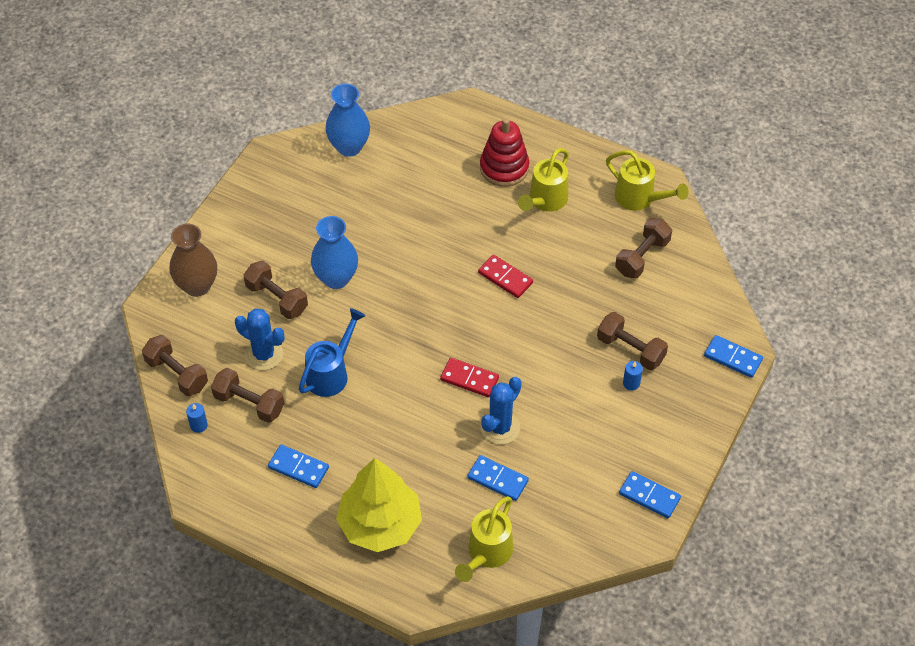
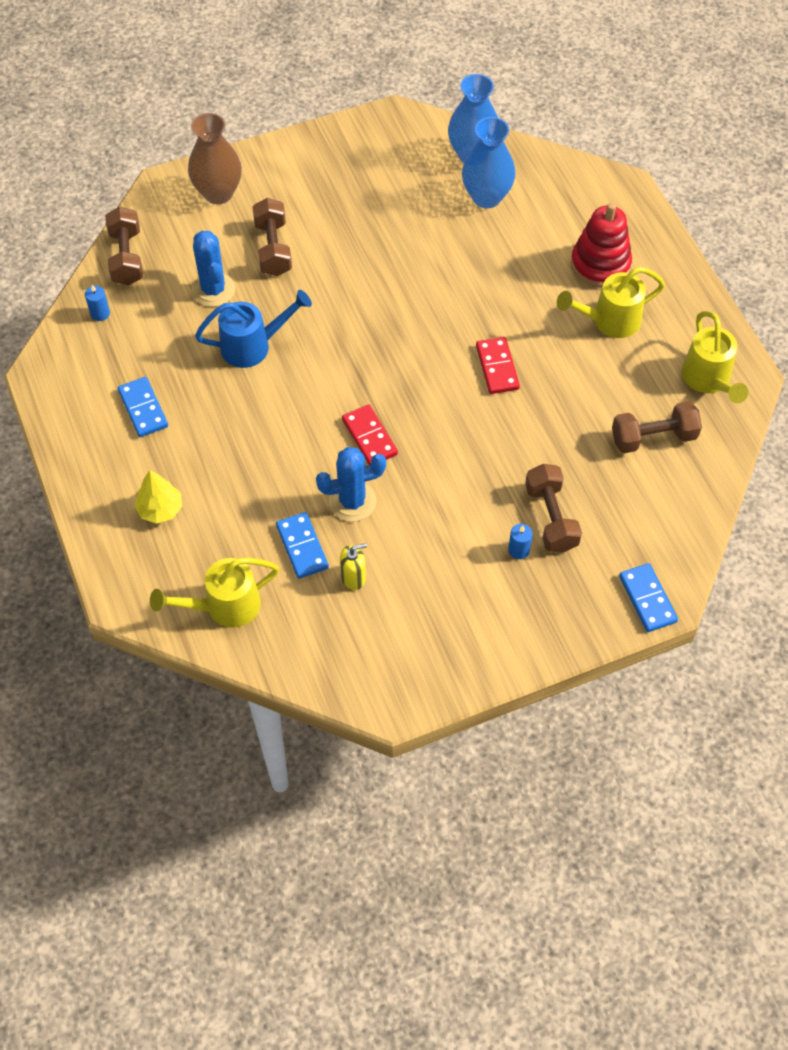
camera: 40 degrees right, 5 degrees up
(249, 403) = (159, 324): brown dumbbell -> none
(336, 278) = (342, 265): blue vase -> blue vase (486, 197)
(380, 524) = (160, 509): yellow tree -> yellow tree, size x0.48
(549, 474) = (353, 577): none -> yellow soap dispenser
(649, 496) = (427, 669): blue domino -> none

